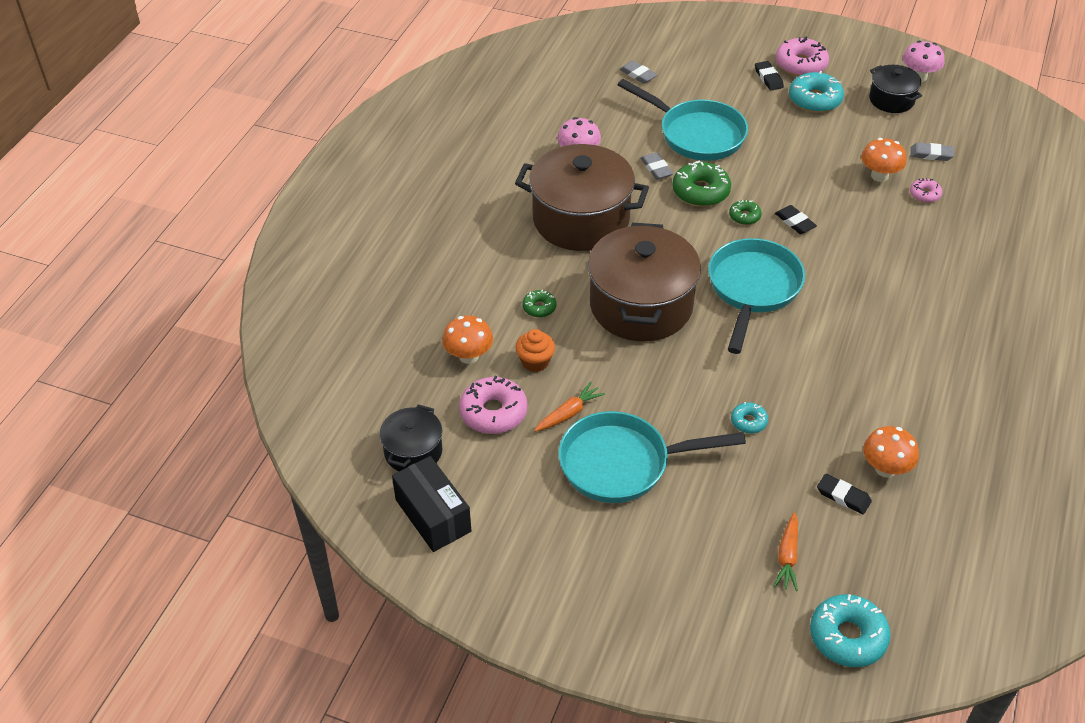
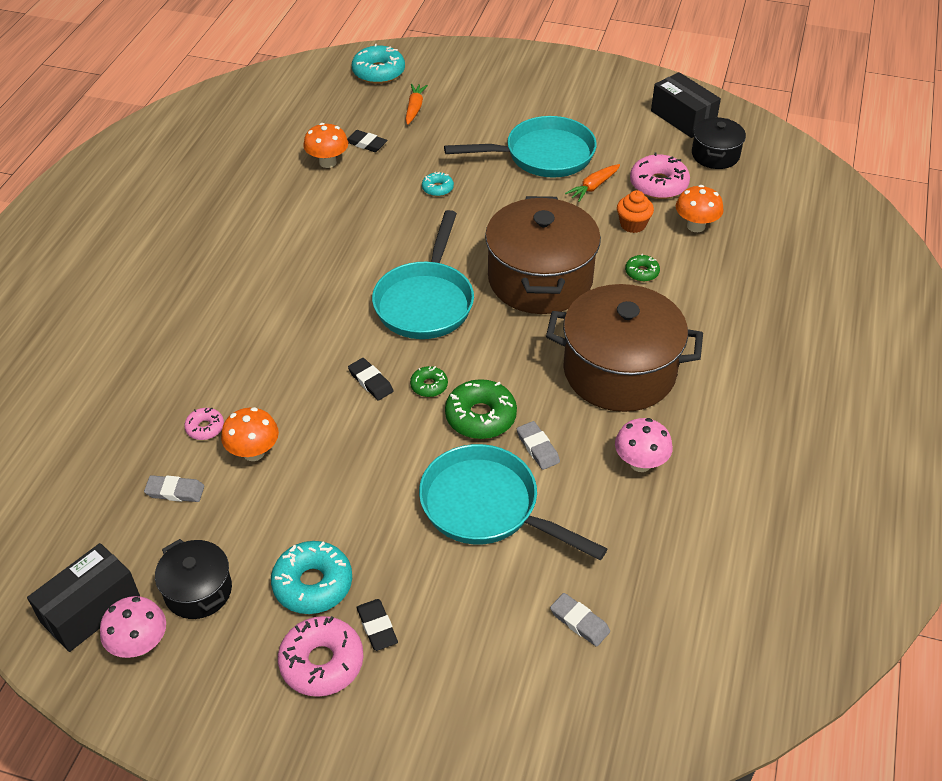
camera: 175 degrees right, 0 degrees up
(959, 94) = (90, 609): none -> black box

